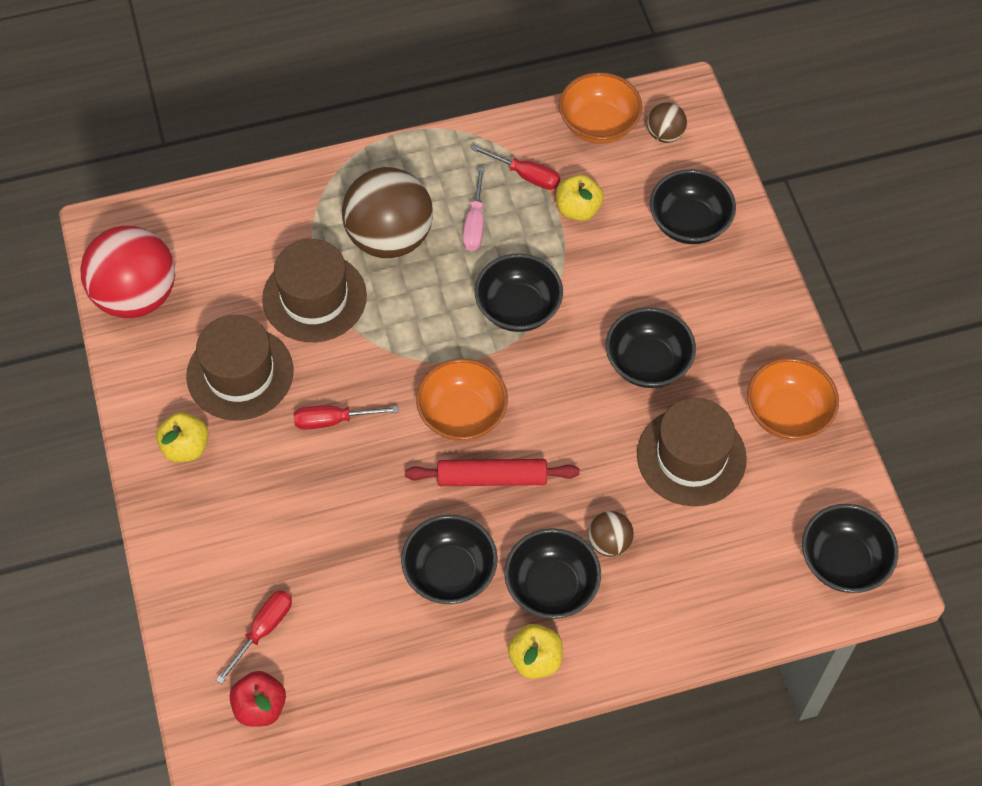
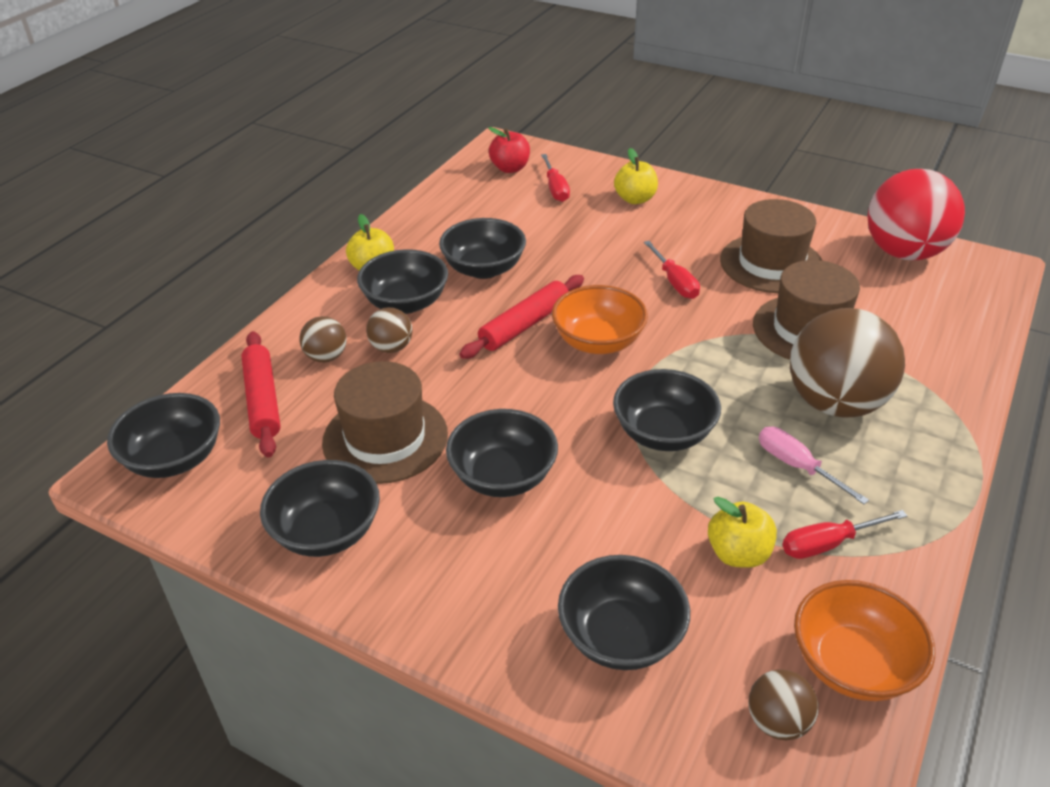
camera: 135 degrees right, 20 degrees down
(186, 447) = (732, 217): yellow apple -> yellow apple (635, 199)
(333, 420) = (675, 282): red screwdriver -> red screwdriver turned 120 degrees clockwise
(665, 576) = (326, 357): none -> brown ball
(745, 568) = (263, 400): none -> red rolling pin
(787, 414) = (326, 532): orange bowl -> black bowl

